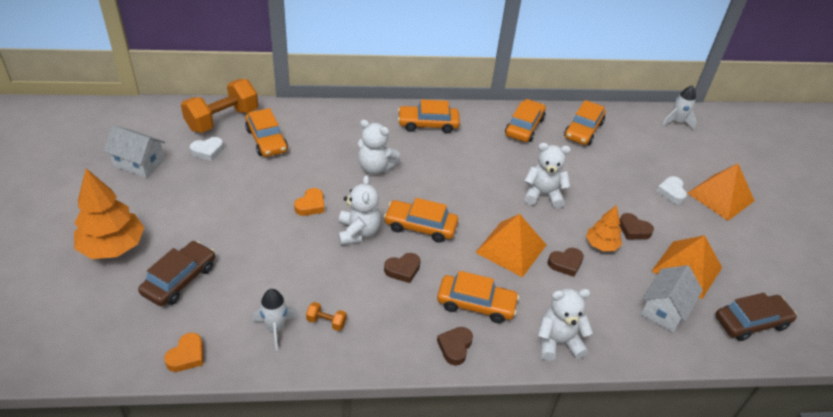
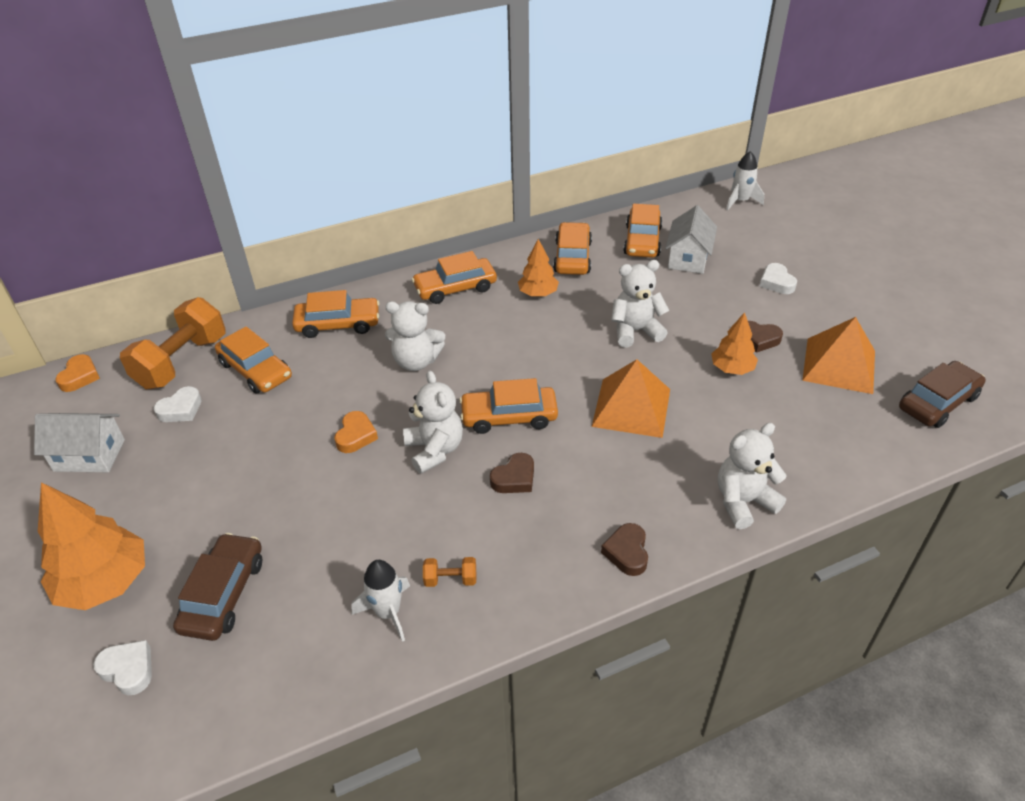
camera: 15 degrees left, 0 degrees up
(103, 305) = (128, 670): none -> white heart
(187, 356) = (283, 695): orange heart -> orange heart (80, 376)
(476, 304) = (625, 490): orange car -> orange car (338, 324)
(485, 146) = (538, 293): none -> orange tree
(565, 264) = (703, 404): brown heart -> none
(664, 309) = (840, 420): white house -> white house (688, 258)
(720, 197) = (831, 271): orange pyramid -> none

